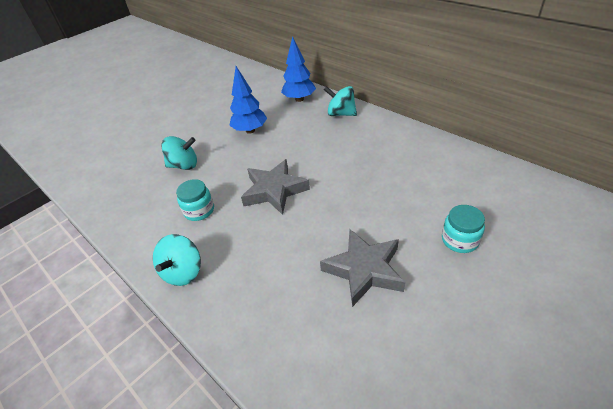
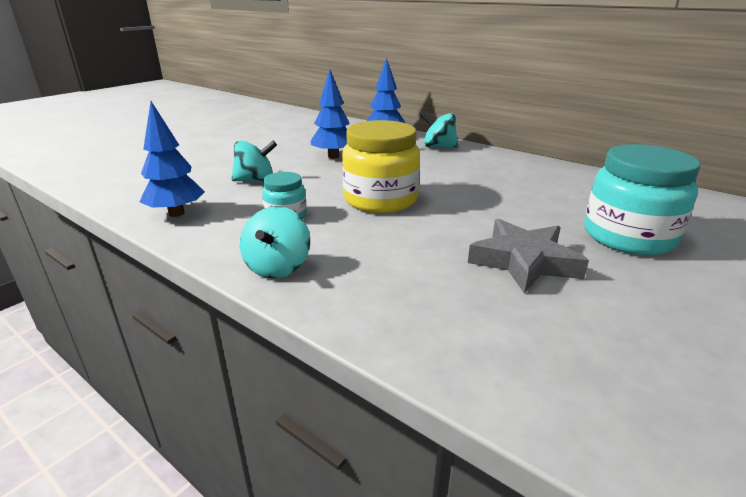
camera: 10 degrees left, 15 degrees down
(121, 208) = (176, 213): none -> blue tree
(274, 190) = (380, 200): grey star -> yellow jar
(460, 240) = (628, 236): turquoise jar -> turquoise jar, size x1.92

